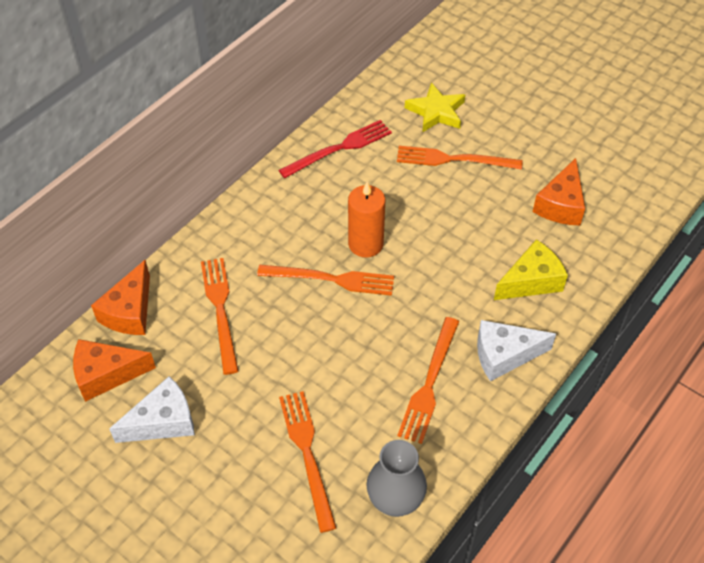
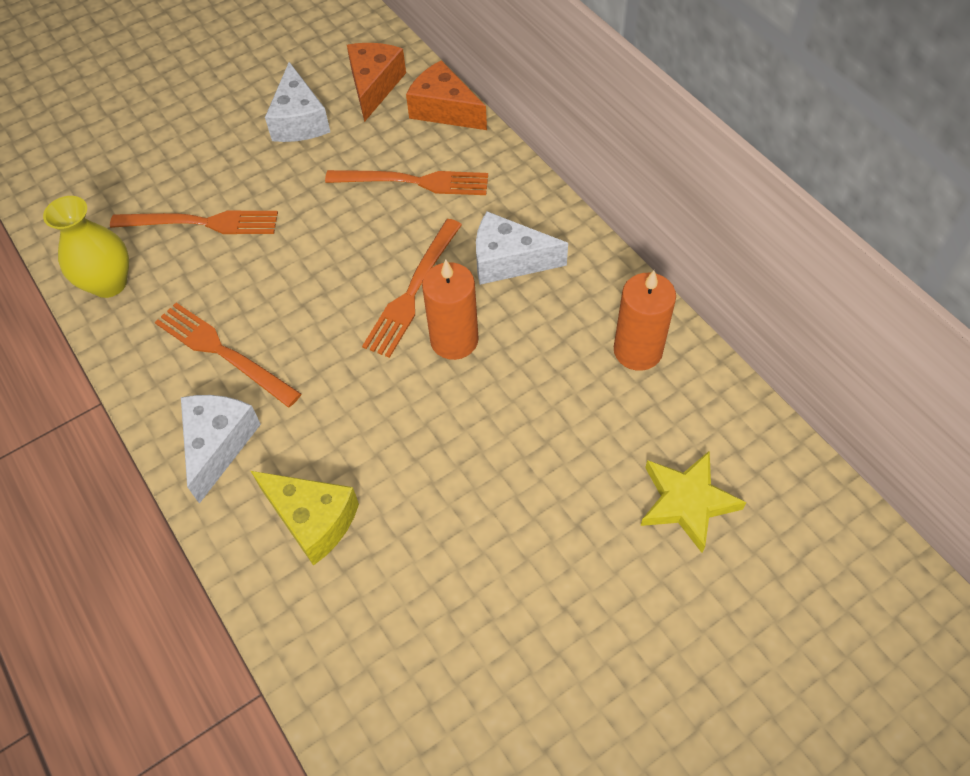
camera: 110 degrees right, 5 degrees up
(285, 230) = (508, 260): none -> white cheese
(339, 148) = (638, 351): red fork -> orange candle
(395, 500) = (109, 283): grey vase -> yellow vase
(453, 159) = (575, 494): orange fork -> none
(531, 281) = (312, 520): yellow cheese -> yellow cheese turned 45 degrees counterclockwise
(560, 205) = (432, 620): orange cheese -> none

